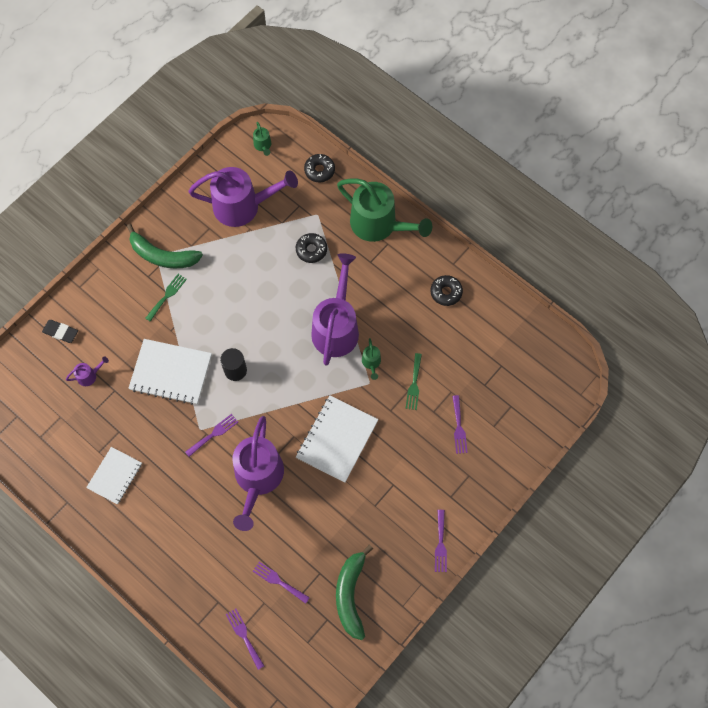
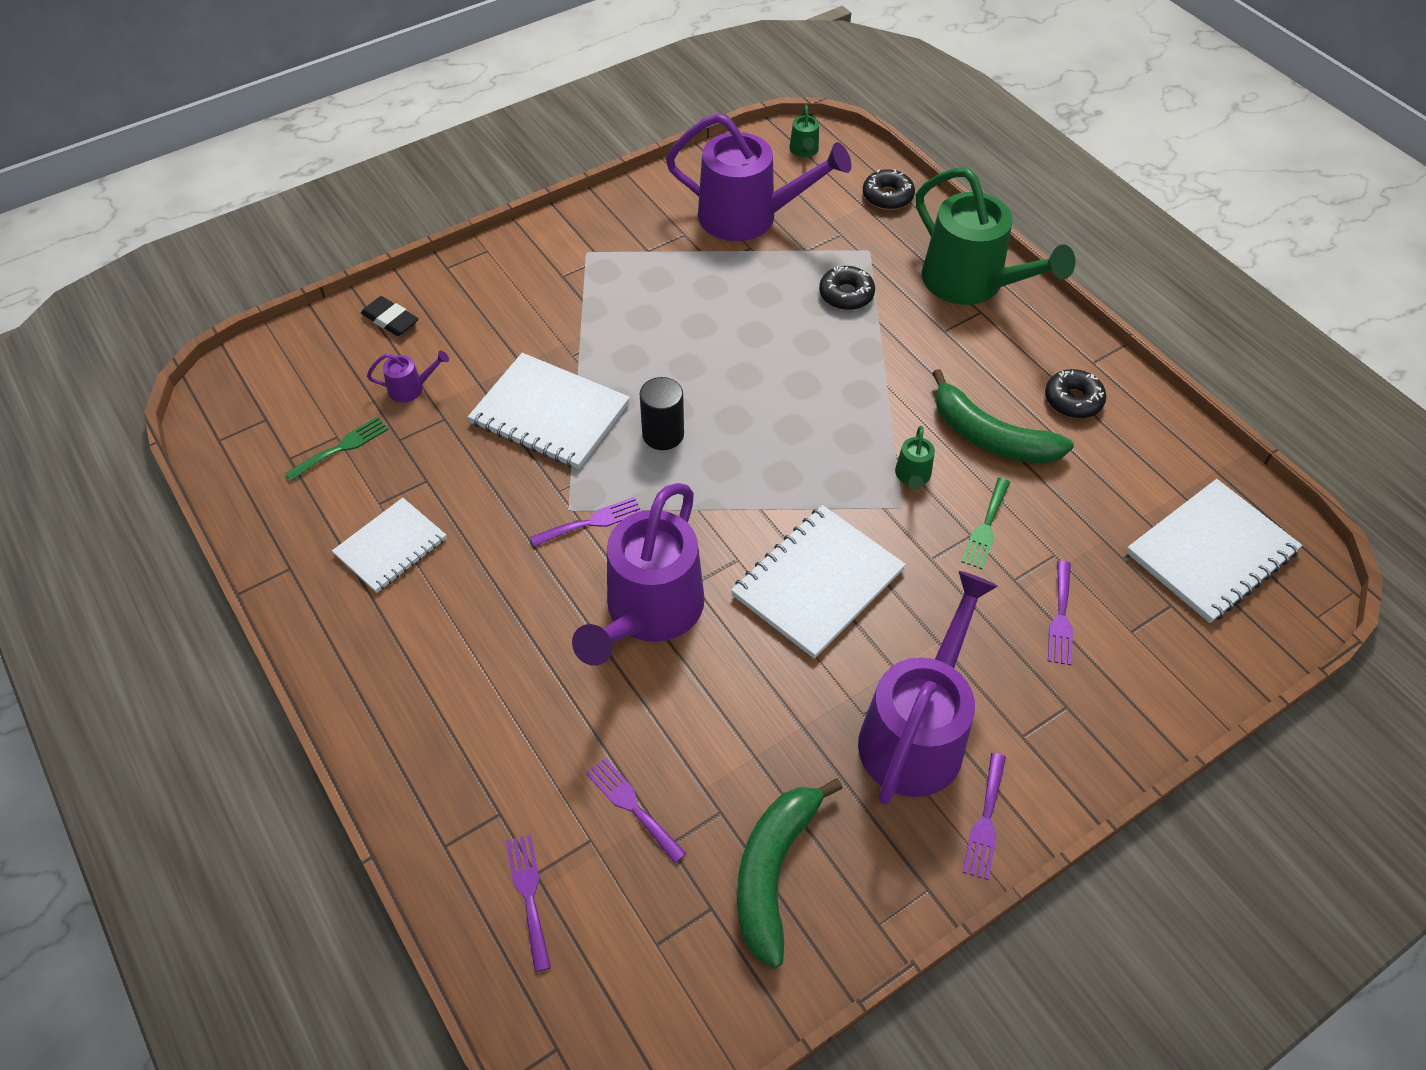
camera: 15 degrees right, 15 degrees down
(162, 256) = (596, 254): green banana -> green banana (990, 437)
(167, 295) = (583, 307): green fork -> green fork (341, 447)
(336, 327) = (862, 409): purple watering can -> purple watering can (917, 732)
(526, 370) = (1211, 553): none -> white notebook

